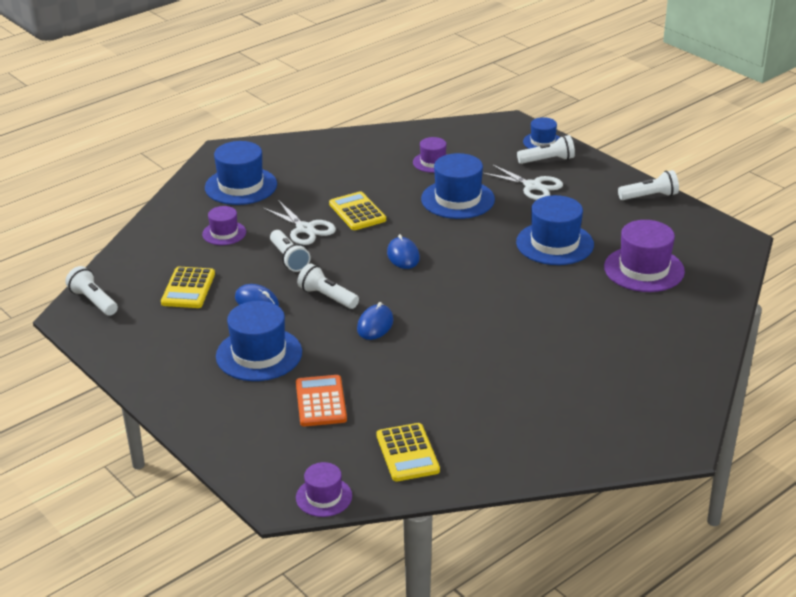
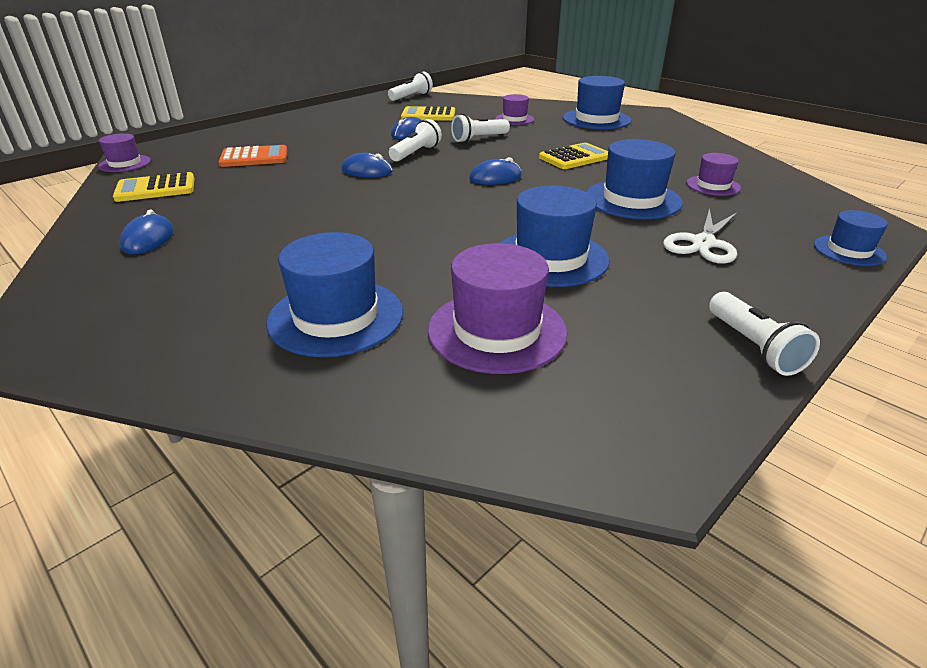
camera: 85 degrees right, 0 degrees up
(259, 354) = (331, 137): blue hat -> blue hat (336, 317)
(305, 229) = (533, 141): white scissors -> none
(525, 429) = (148, 239): none -> blue mouse
(547, 160) = (793, 254): white flashlight -> none

